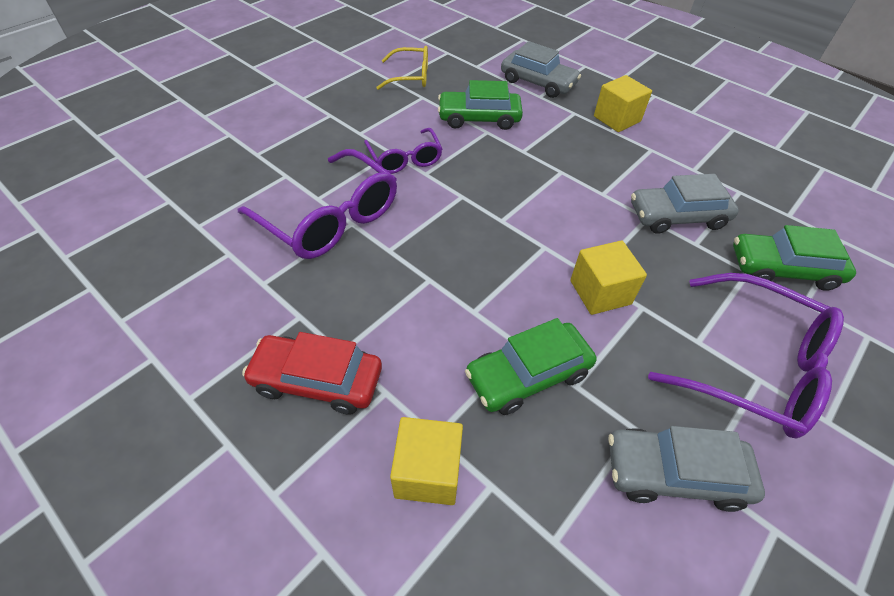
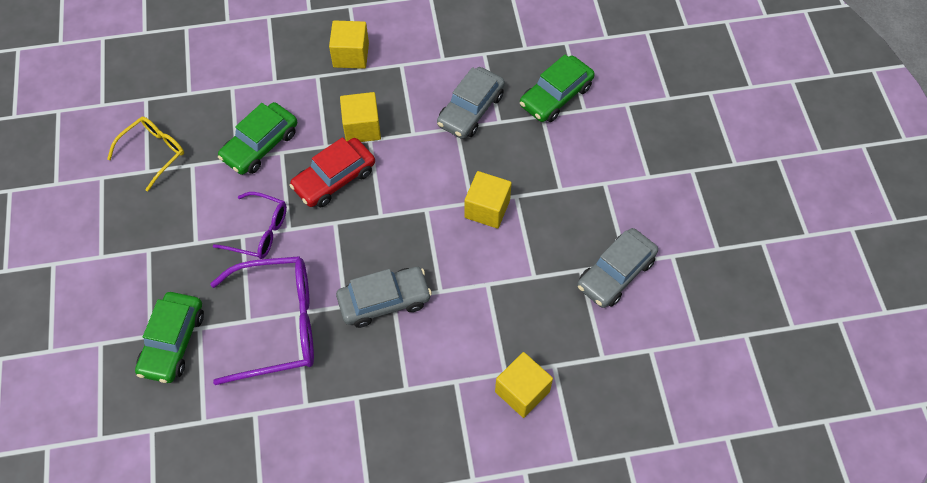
camera: 50 degrees left, 10 degrees up
(317, 380) = (416, 414): red car -> red car (334, 179)
(528, 375) = (508, 296): green car -> green car (173, 342)
(538, 82) = (257, 68): grey car -> grey car (384, 301)
(566, 161) = (362, 128): none -> yellow cube
(754, 366) = (596, 178): purple glasses -> none

